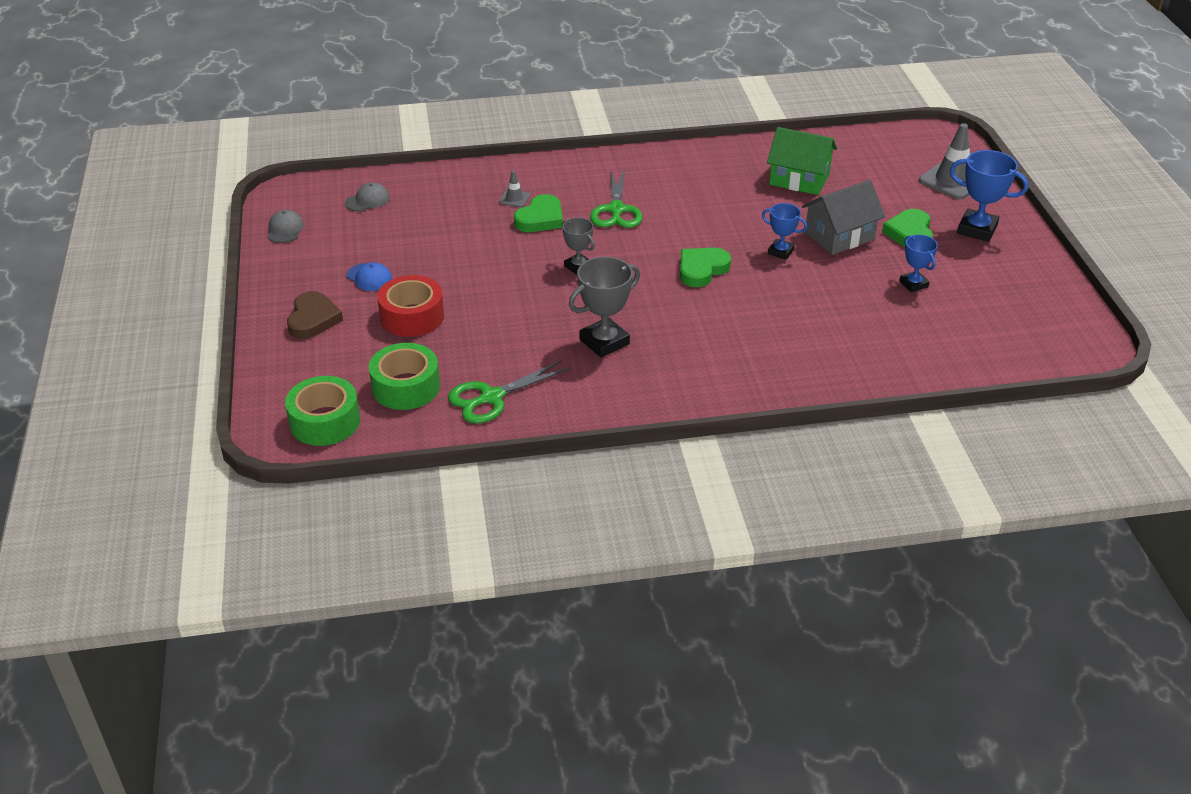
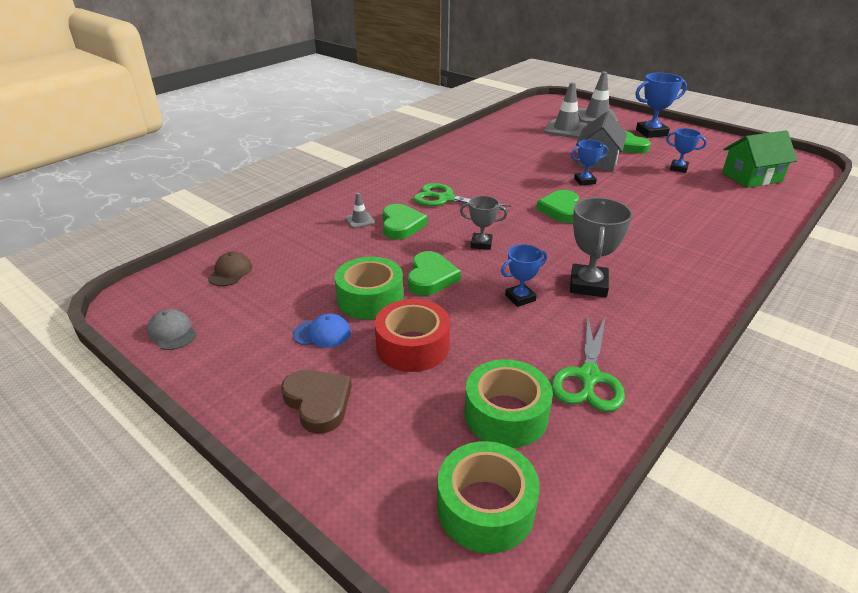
camera: 40 degrees left, 5 degrees down
(367, 200) = (230, 272): grey cap -> brown cap
(431, 269) = (370, 298): none -> green tape
(496, 274) = (431, 277): none -> green heart
(536, 323) = (520, 298): none -> blue trophy
(616, 210) = (445, 199): green scissors -> green scissors turned 150 degrees clockwise
(799, 179) = (523, 142): green house -> green house (751, 177)
(880, 182) = (566, 129): none -> grey traffic cone

